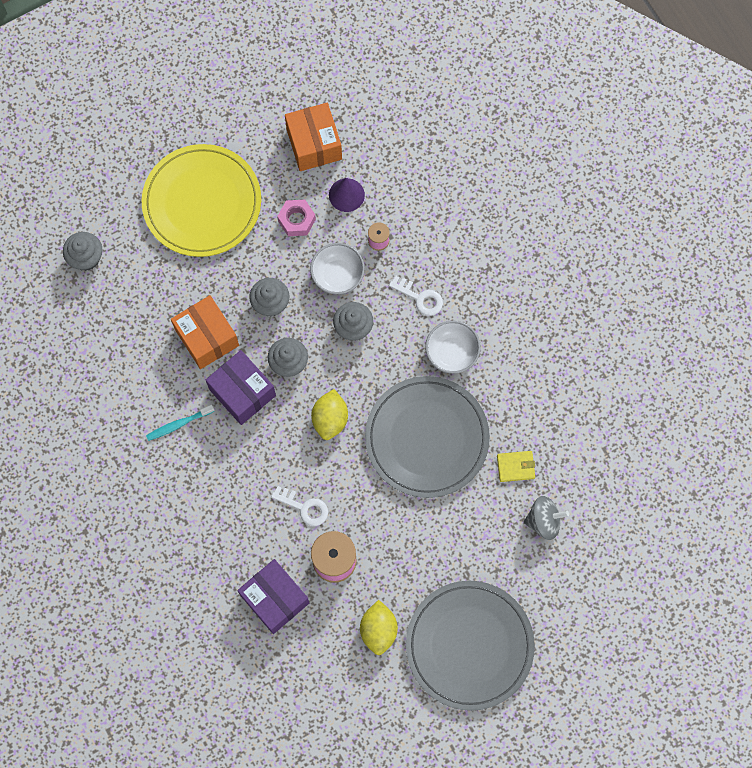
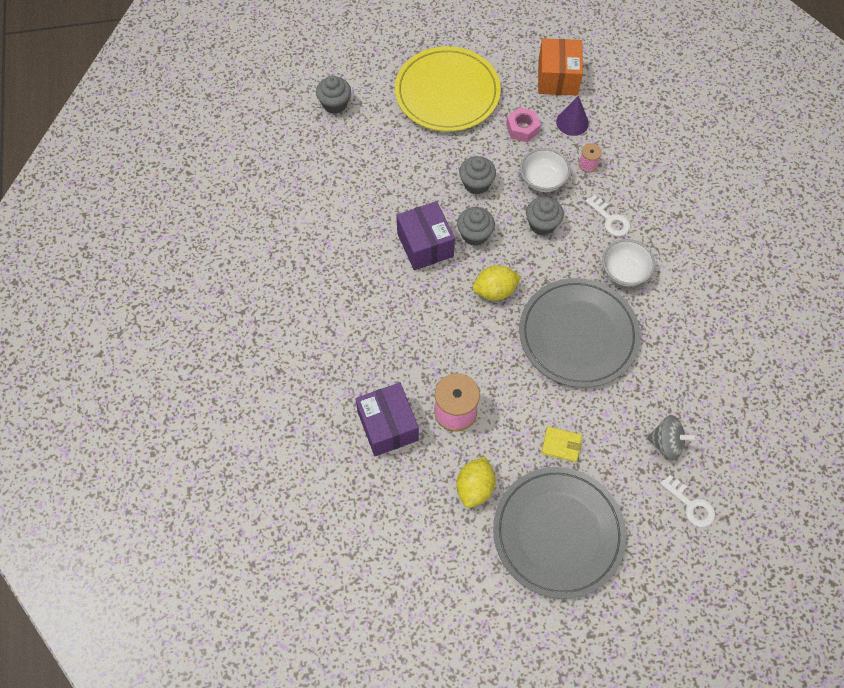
camera: 20 degrees right, 10 degrees down
(178, 424) = (359, 252): turquoise toothbrush -> none
(207, 337) = (411, 193): orange box -> none
(304, 507) = (444, 356): white key -> white key (691, 505)
(330, 419) = (495, 291): yellow lemon -> yellow lemon turned 45 degrees clockwise
(515, 467) = (654, 386): yellow wallet -> yellow wallet (561, 445)

